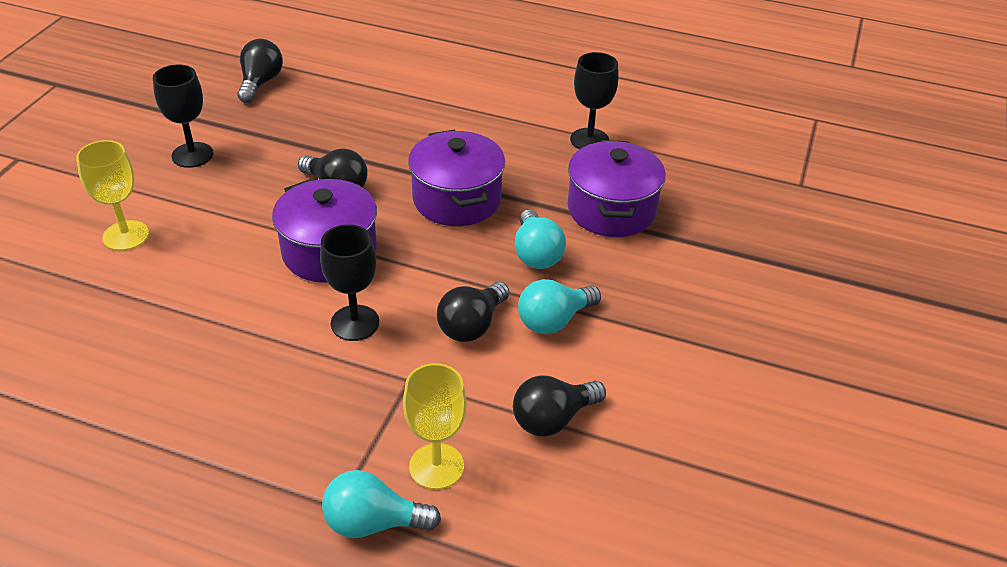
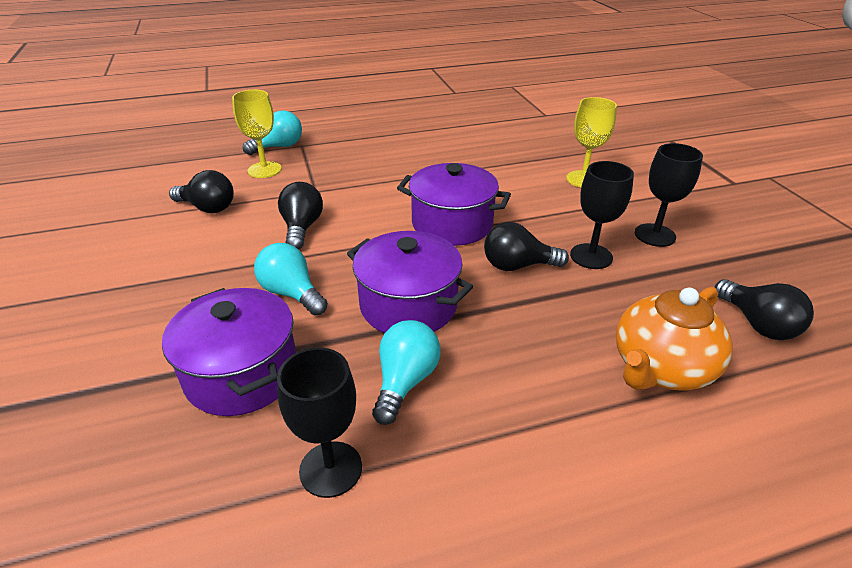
camera: 145 degrees right, 5 degrees down
(355, 323) = (381, 199): black goblet -> black goblet (591, 256)
(357, 94) = (661, 368): none -> orange teapot
(553, 419) = (208, 208): black light bulb -> black light bulb turned 90 degrees clockwise
(554, 320) = (241, 254): turquoise light bulb -> turquoise light bulb (405, 381)

